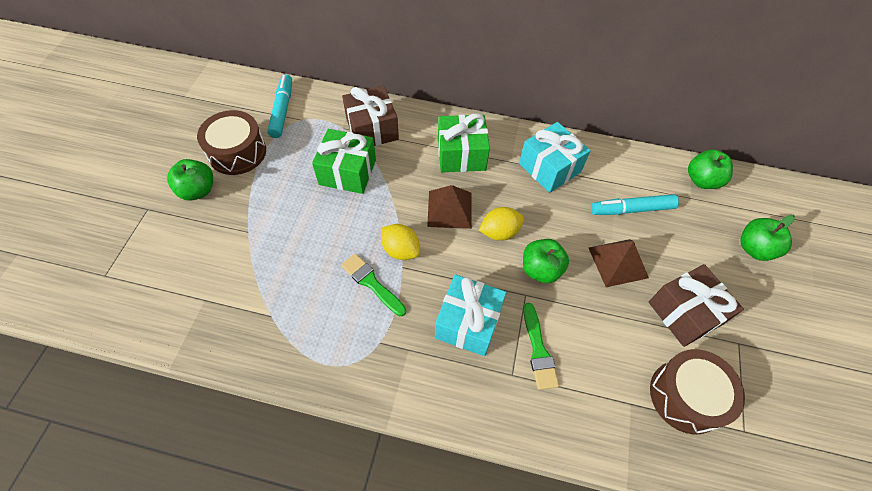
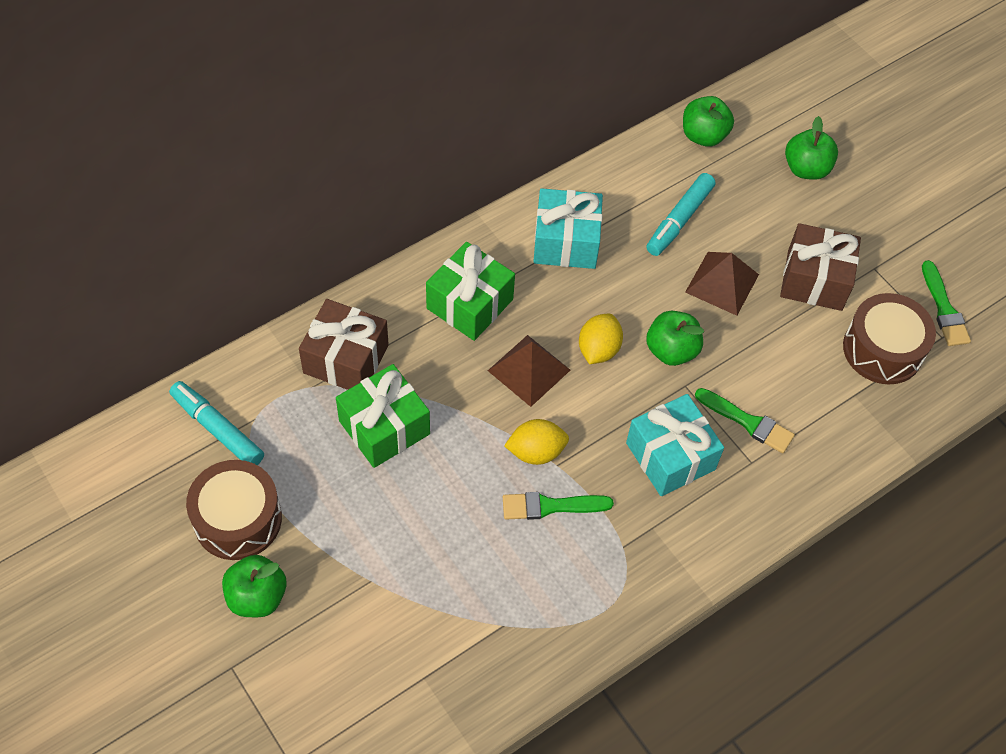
camera: 50 degrees left, 0 degrees up
(767, 415) = (944, 309): none -> green brush

